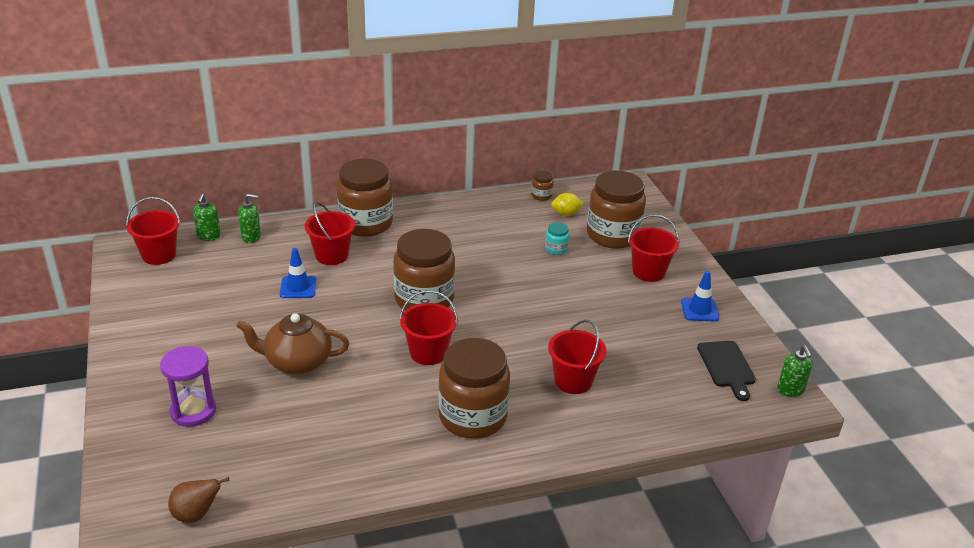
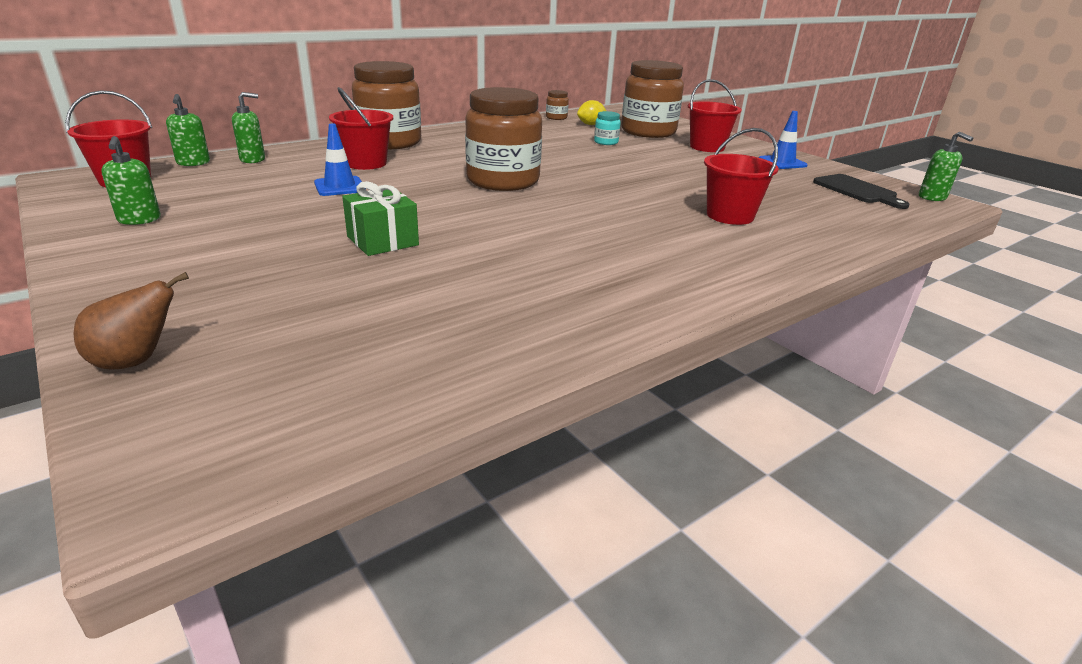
camera: 20 degrees left, 5 degrees down
(157, 308) = (139, 220): none -> green soap dispenser
(193, 411) = (246, 306): purple hourglass -> none
(196, 514) = (319, 431): brown pear -> brown pear (136, 361)
(297, 362) = (382, 241): brown teapot -> green gift
(428, 353) = (547, 215): red bucket -> none
(472, 417) = (654, 255): brown jar -> none

